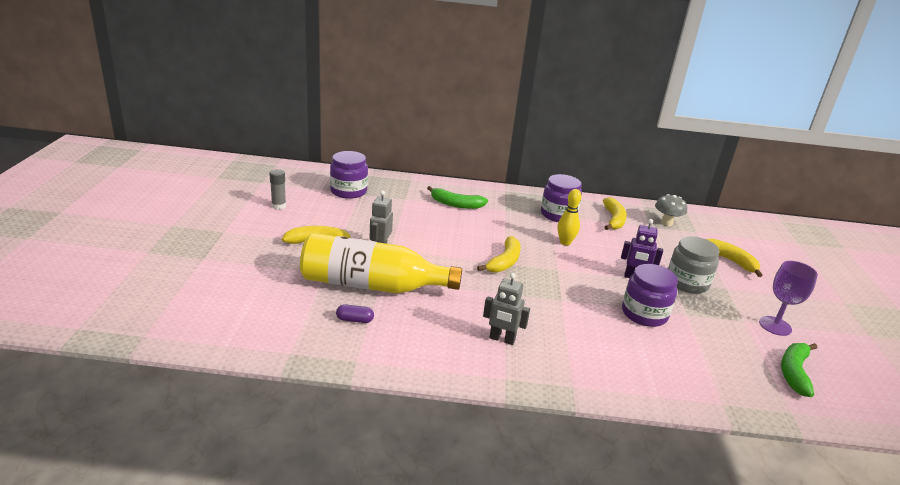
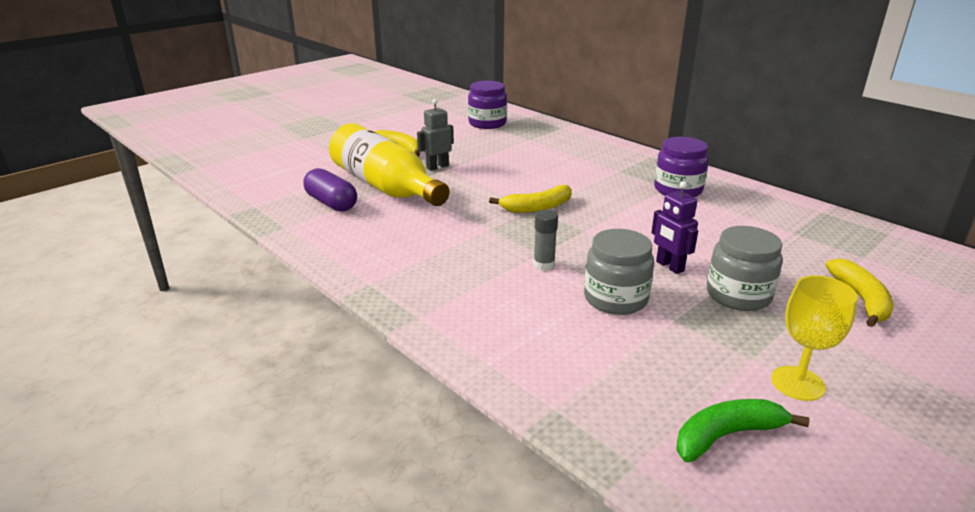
camera: 45 degrees right, 0 degrees up
(278, 206) = (412, 120): grey glue stick -> grey glue stick (544, 264)
(354, 320) = (331, 203): purple capsule -> purple capsule, size x1.90
(456, 204) = (572, 154): green banana -> none
(502, 339) = (421, 258): grey robot -> none
(565, 242) = (638, 213): yellow bowling pin -> none
(613, 219) = (748, 212): yellow banana -> none
(644, 314) = (615, 298): purple jar -> grey jar
(666, 223) = (827, 236): grey mushroom -> none
(775, 326) = (797, 383): purple goblet -> yellow goblet

